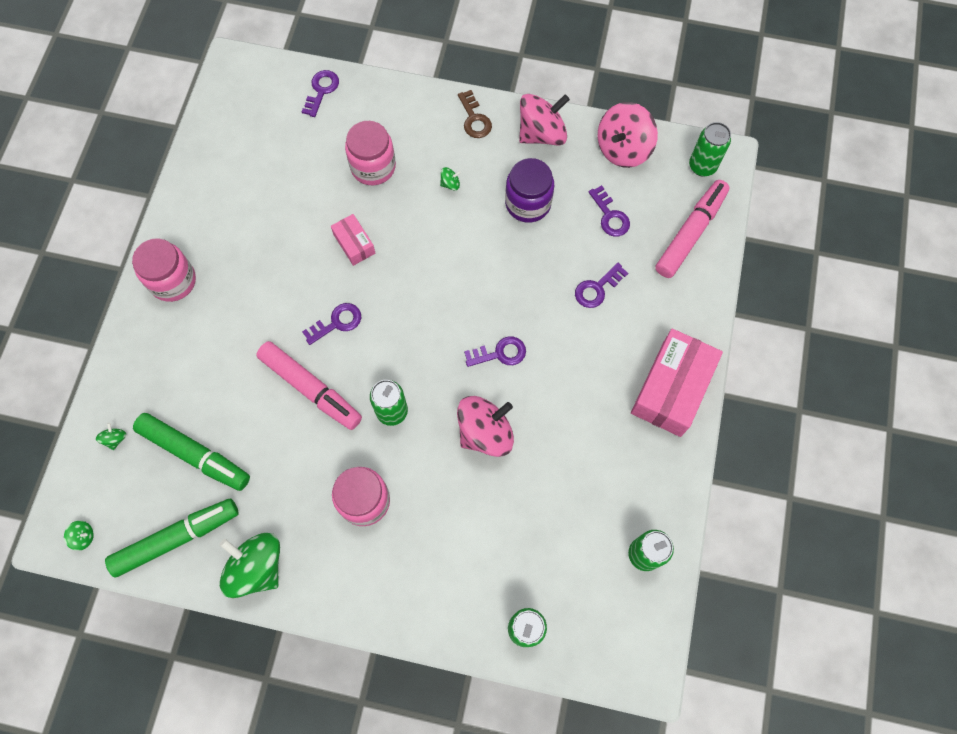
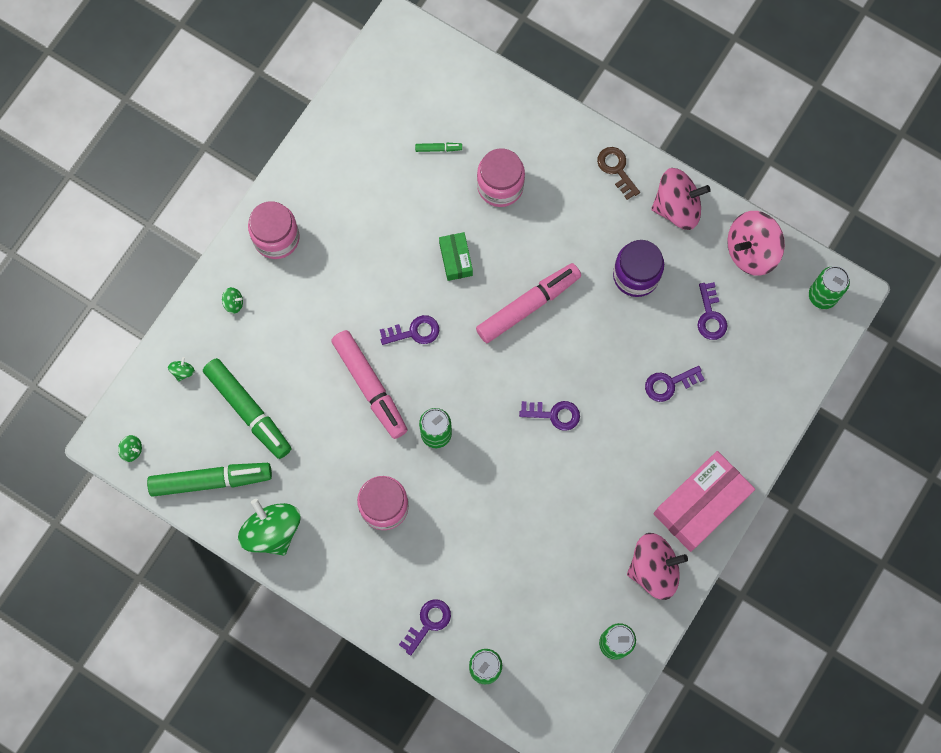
camera: 20 degrees right, 5 degrees up
(304, 153) = (438, 149): none -> green marker
(321, 90) = (477, 87): purple key -> purple key (428, 623)
(354, 244) = (456, 259): pink box -> green box
(450, 184) = (568, 229): green spinning top -> green spinning top (233, 303)
(474, 119) = (616, 169): brown key -> brown key turned 150 degrees clockwise
(485, 432) = (513, 483): pink spinning top -> pink spinning top (653, 569)
(690, 233) = (782, 360): pink marker -> pink marker (528, 306)

